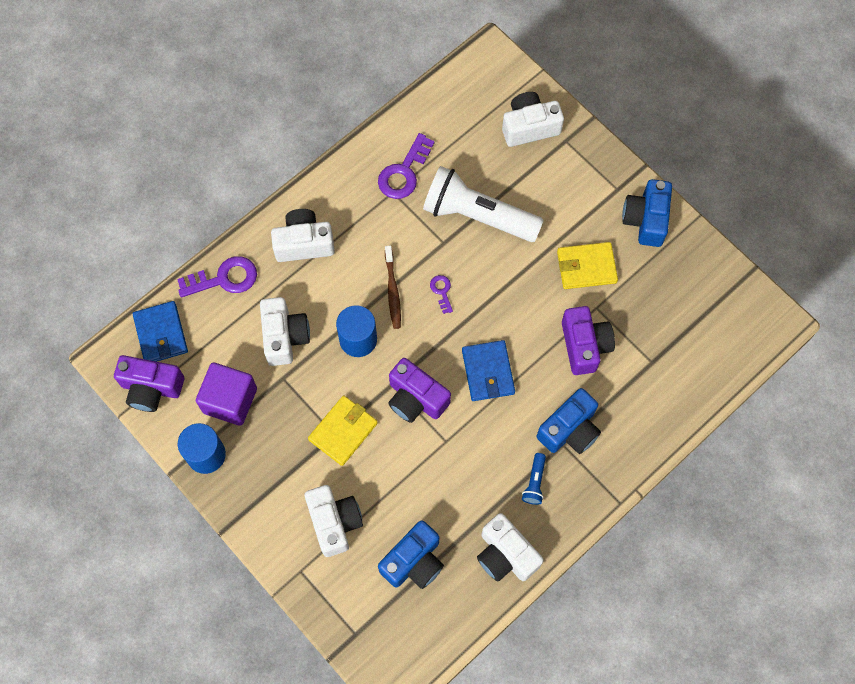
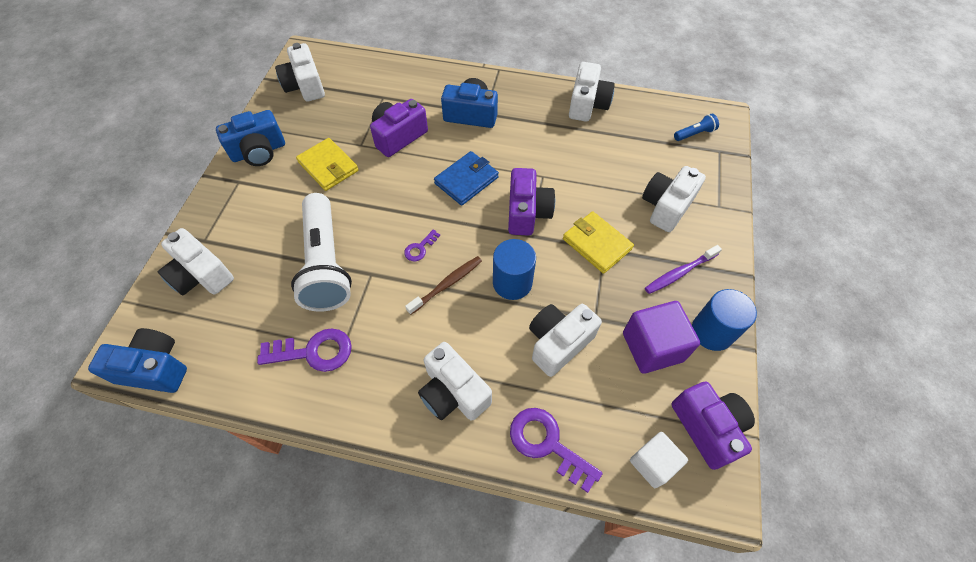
camera: 125 degrees left, 10 degrees down
(161, 334) = (653, 463): blue wallet -> white cube
(268, 475) = (679, 273): none -> purple toothbrush
(343, 431) = (597, 244): yellow wallet -> yellow wallet turned 45 degrees clockwise
(414, 561) = (642, 147): blue camera -> blue camera (154, 369)
(534, 482) = (525, 114): blue flashlight -> blue flashlight (694, 134)
(717, 298) = (305, 86): none -> white camera

